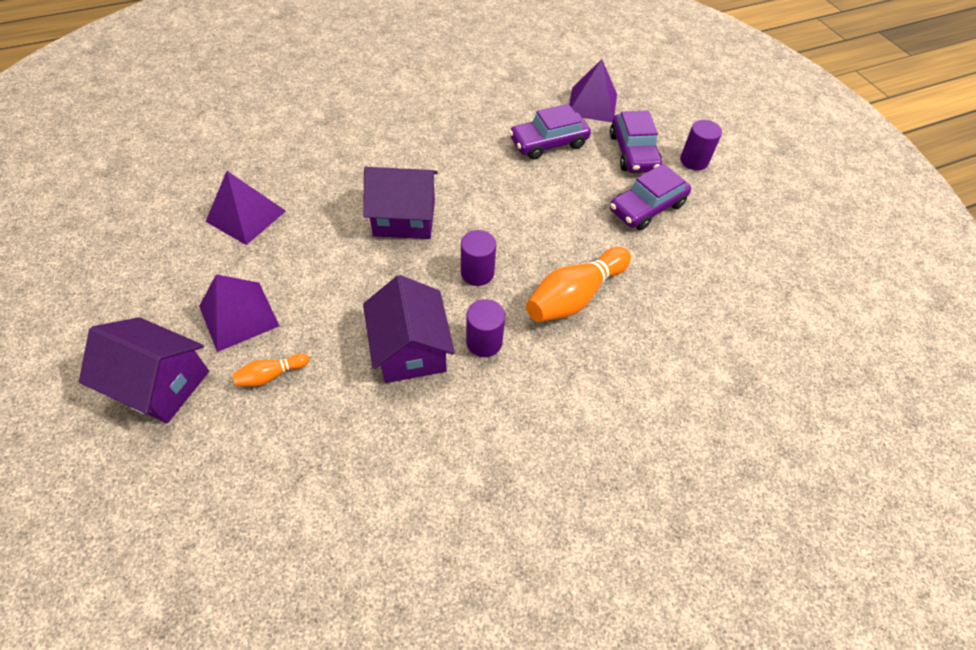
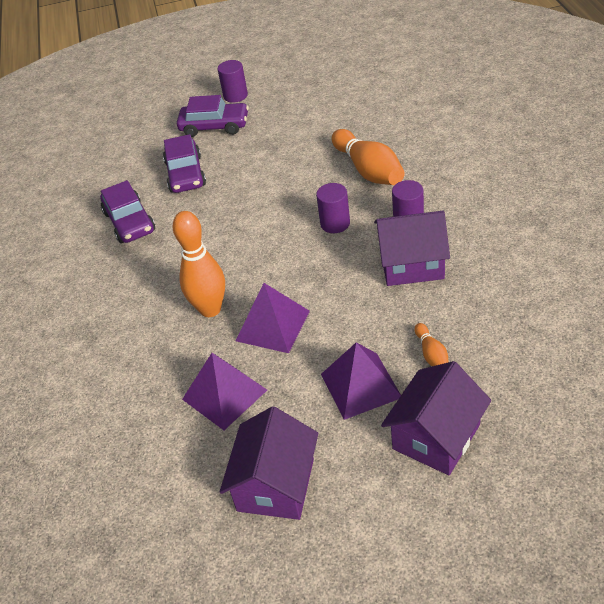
camera: 70 degrees left, 10 degrees down
(352, 191) = (210, 309): none -> orange bowling pin
(404, 218) = (259, 270): purple house -> purple house (276, 484)
(592, 104) = (142, 144): purple pyramid -> purple pyramid (273, 326)
(647, 207) = (282, 125): purple car -> purple car (130, 222)

